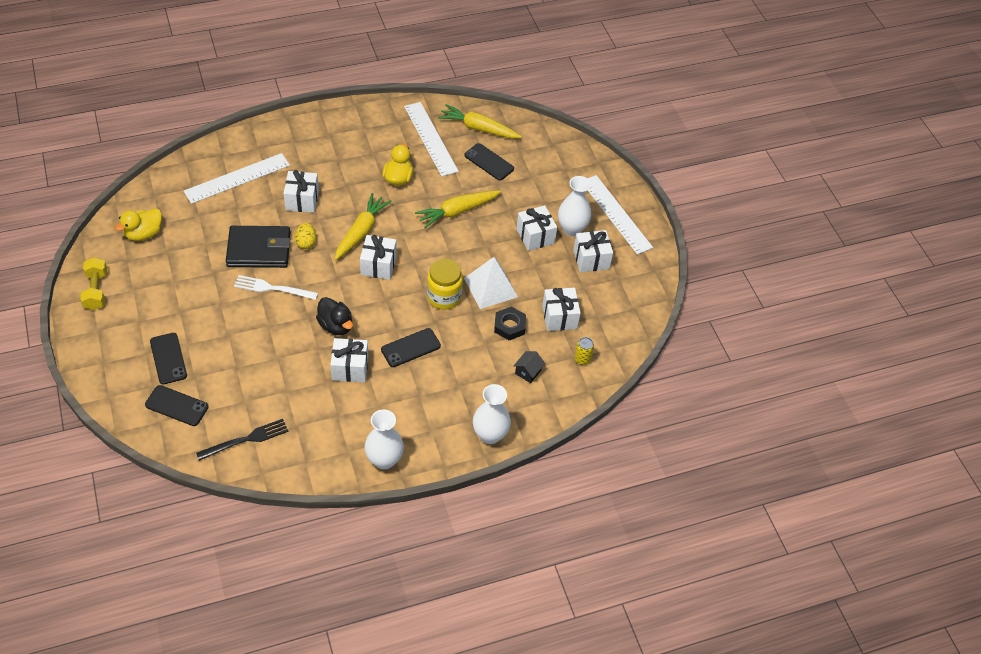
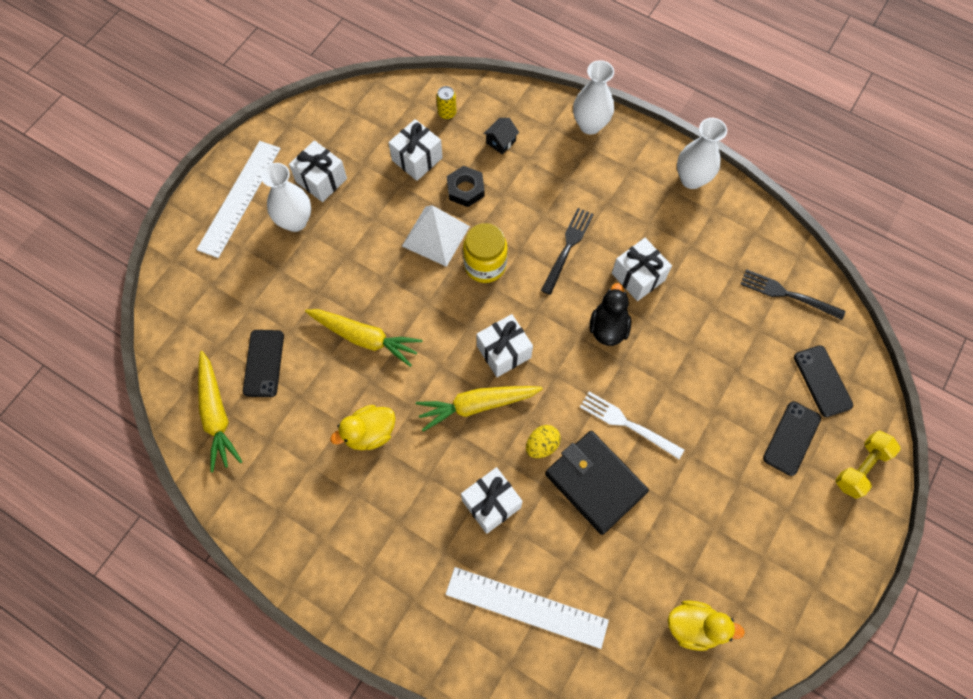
camera: 125 degrees left, 15 degrees up
(96, 290) = (802, 593): yellow dumbbell -> yellow dumbbell (861, 467)
(272, 288) = (626, 423): white fork -> white fork turned 150 degrees clockwise
(410, 348) = (568, 247): black phone -> black fork
(430, 138) = (277, 452): white ruler -> none
(528, 372) = (501, 142): black house -> black house turned 45 degrees counterclockwise
(535, 236) = (334, 245): white gift -> none

